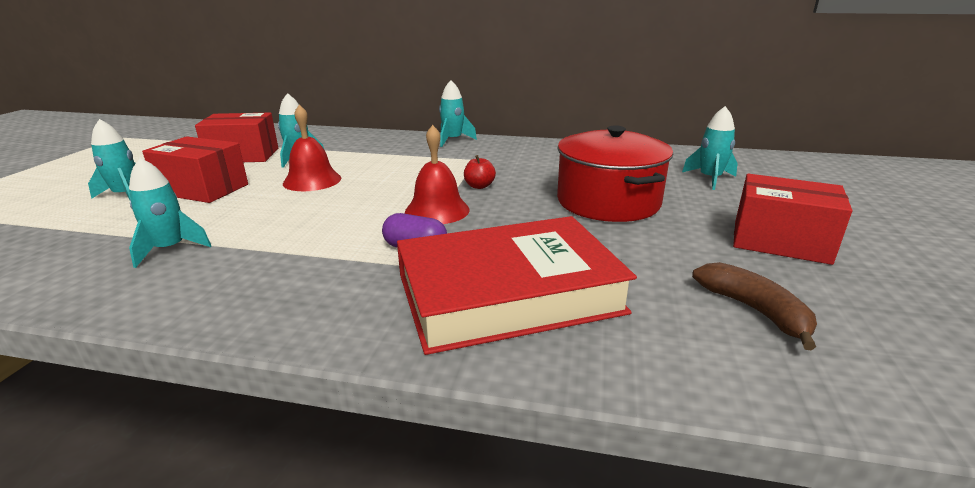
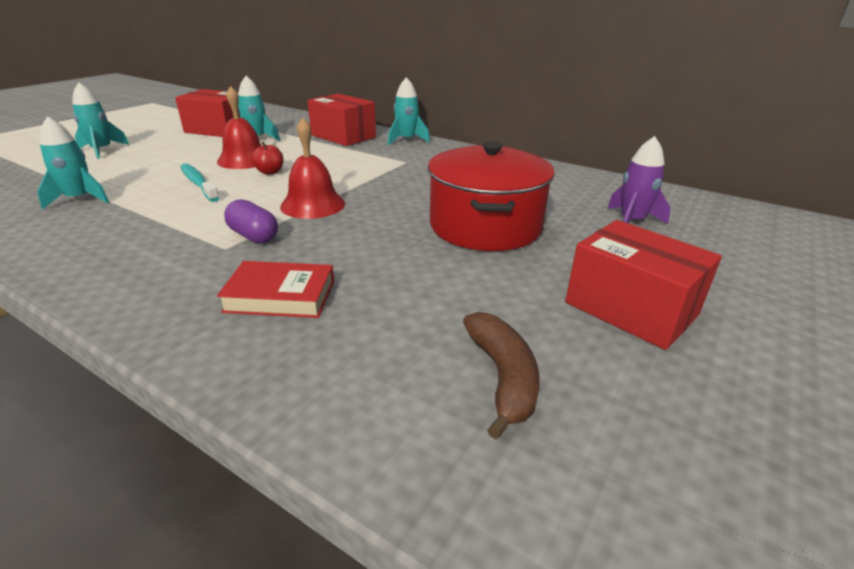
camera: 20 degrees right, 5 degrees up
(203, 189) = (157, 154): red box -> red box (343, 136)
(291, 210) = (198, 183): none -> turquoise toothbrush
(479, 186) = (377, 188): red apple -> red apple (270, 172)
(508, 293) = (280, 296): red book -> red book, size x0.47
(710, 179) = (632, 221): turquoise rocket -> purple rocket

